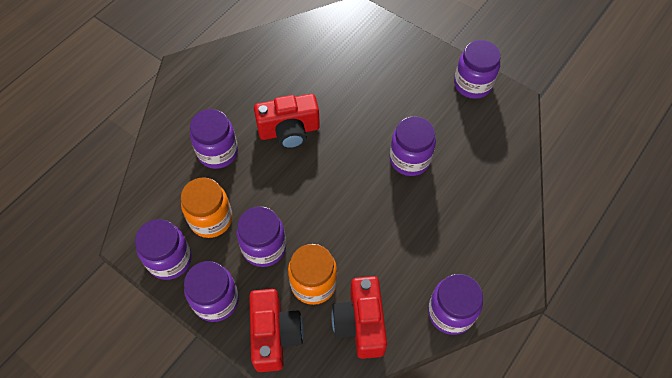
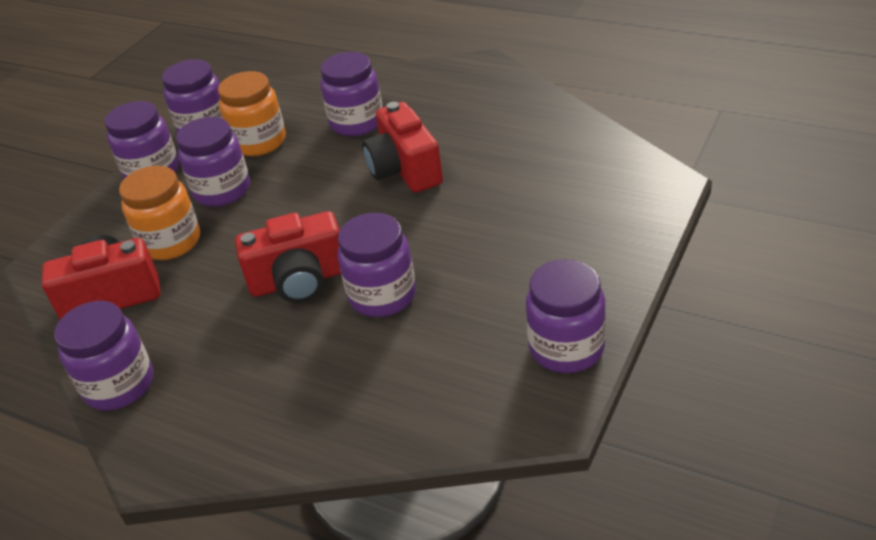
camera: 85 degrees right, 20 degrees down
(274, 335) = (104, 226): red camera -> red camera (299, 280)

